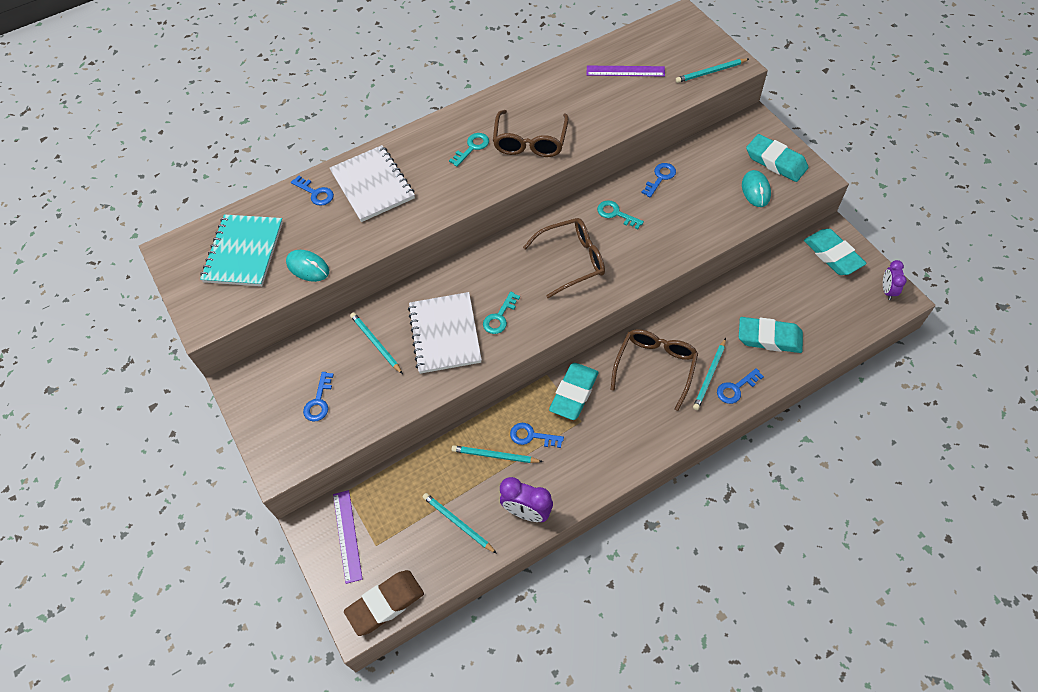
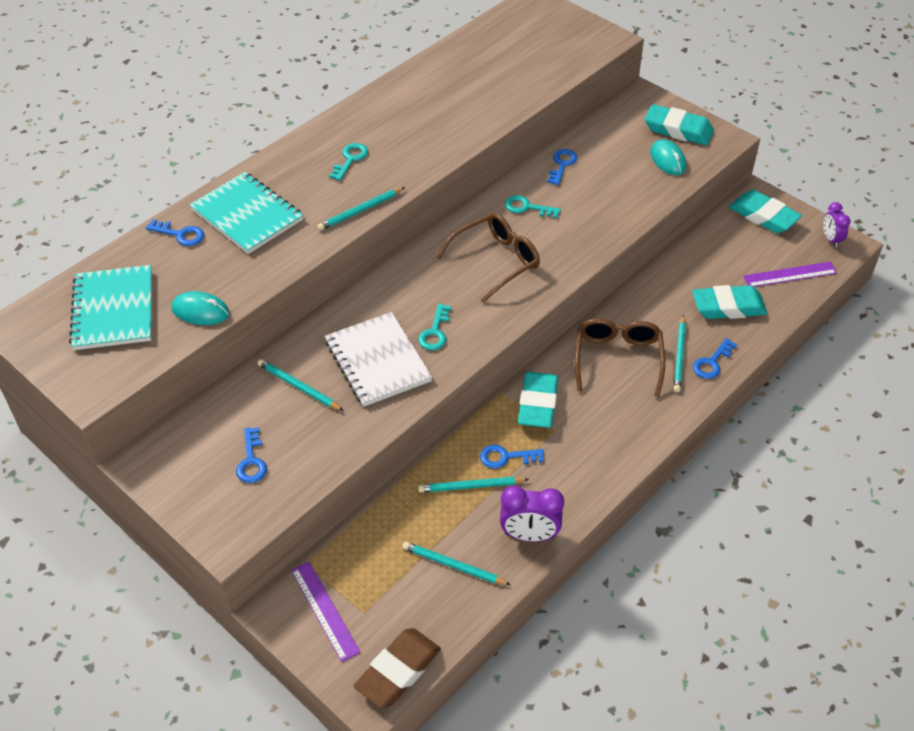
camera: 20 degrees left, 10 degrees down
(372, 185) = (247, 215): white notebook -> turquoise notebook
(530, 142) = (415, 143): brown glasses -> none
(625, 71) = (494, 60): purple ruler -> purple ruler (790, 275)
(710, 72) = (586, 49): turquoise pencil -> turquoise pencil (360, 211)

